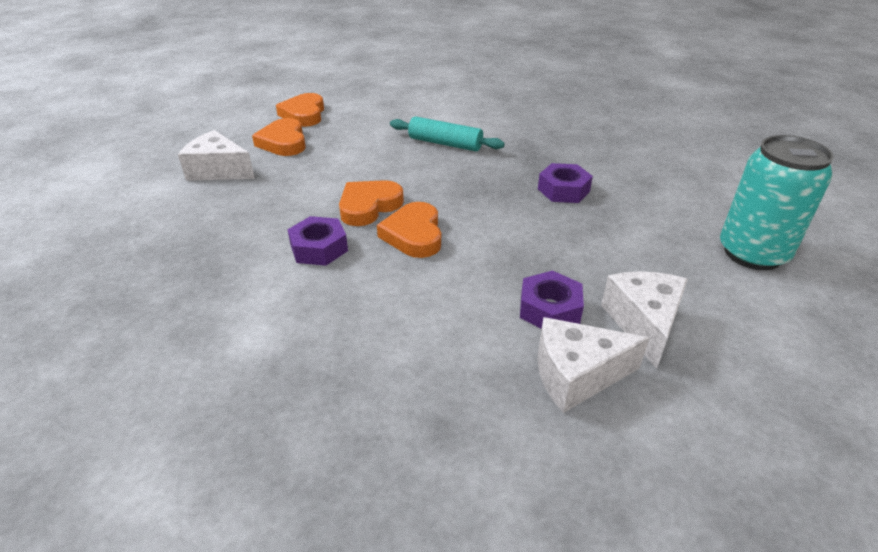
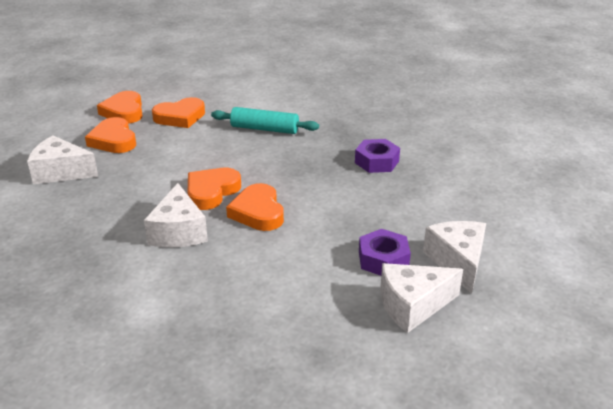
camera: 10 degrees left, 5 degrees down
(319, 248) = (178, 232): purple nut -> white cheese
(359, 124) = (180, 117): none -> orange heart
(752, 253) = (534, 199): turquoise can -> none

